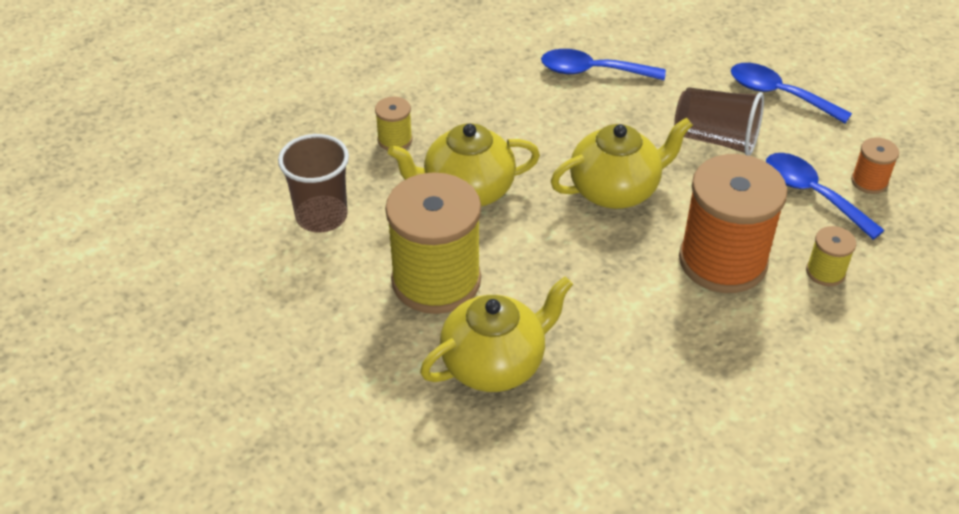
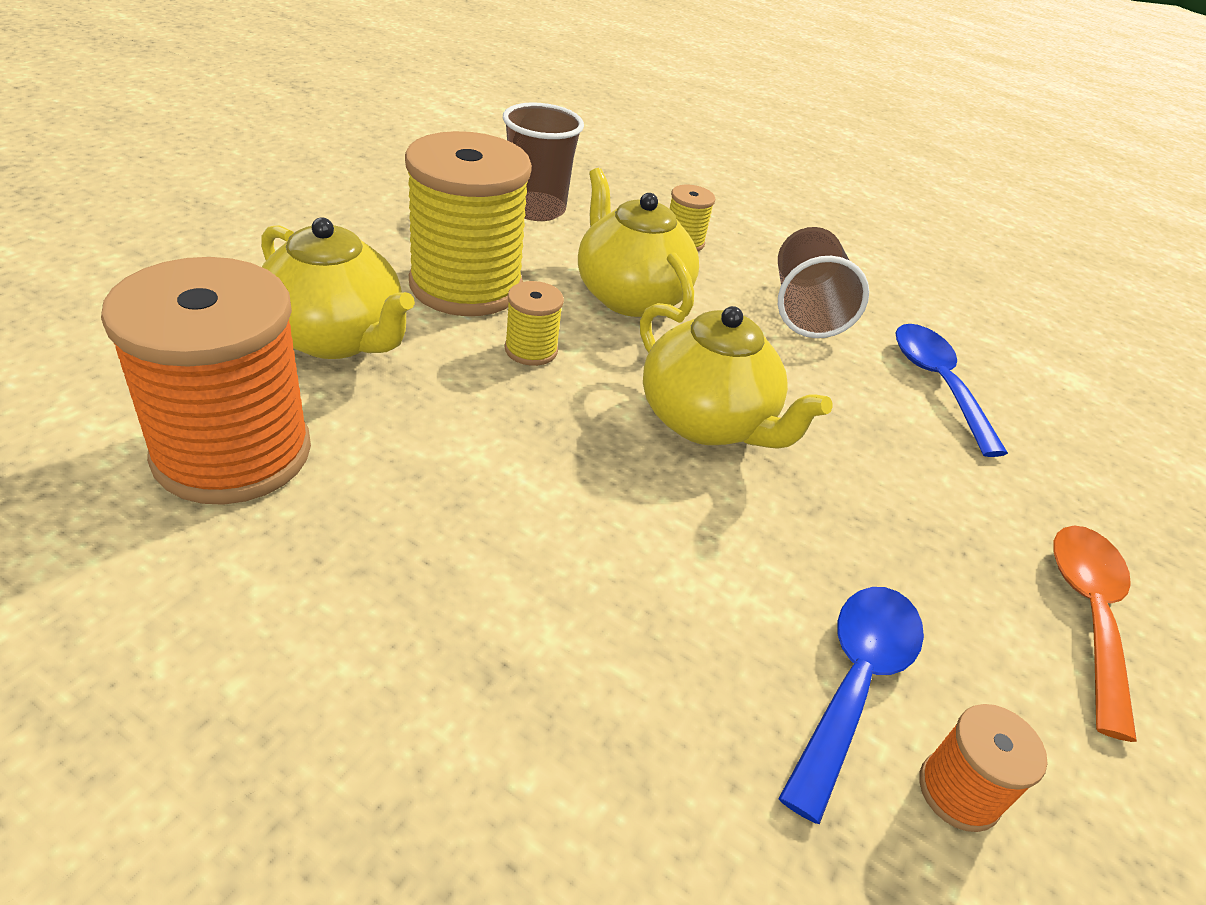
camera: 65 degrees right, 5 degrees down
(715, 139) = (899, 529): brown cup -> brown cup (805, 309)
(722, 261) = (613, 554): orange spool -> orange spool (233, 452)
(779, 94) = (1088, 615): blue spoon -> orange spoon
(825, 272) = (650, 716): yellow spool -> yellow spool (531, 350)

